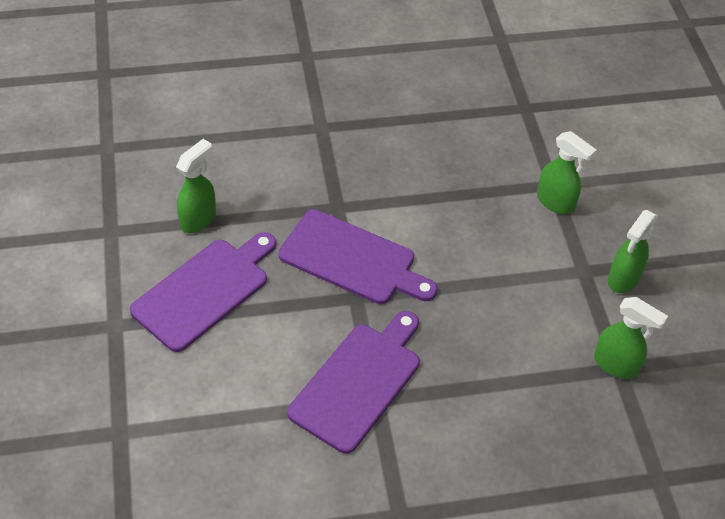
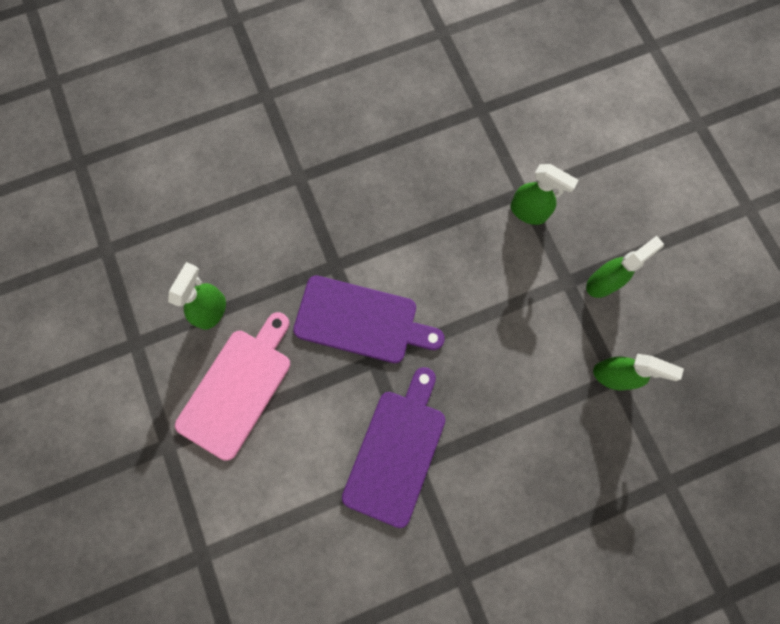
camera: 10 degrees left, 25 degrees up
(204, 291) = (237, 388): purple cutting board -> pink cutting board
(623, 279) = (603, 282): green spray bottle -> green spray bottle turned 150 degrees counterclockwise

